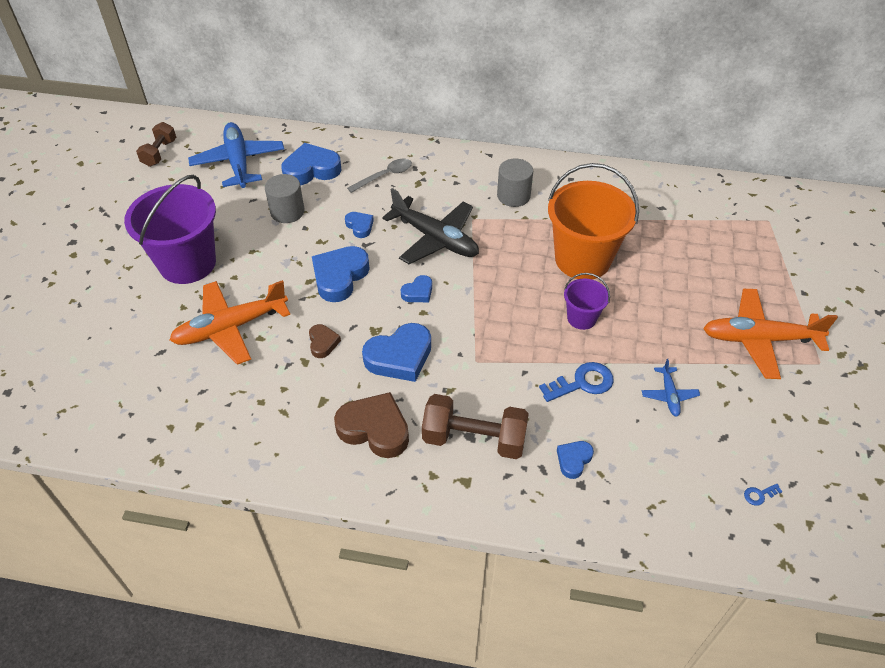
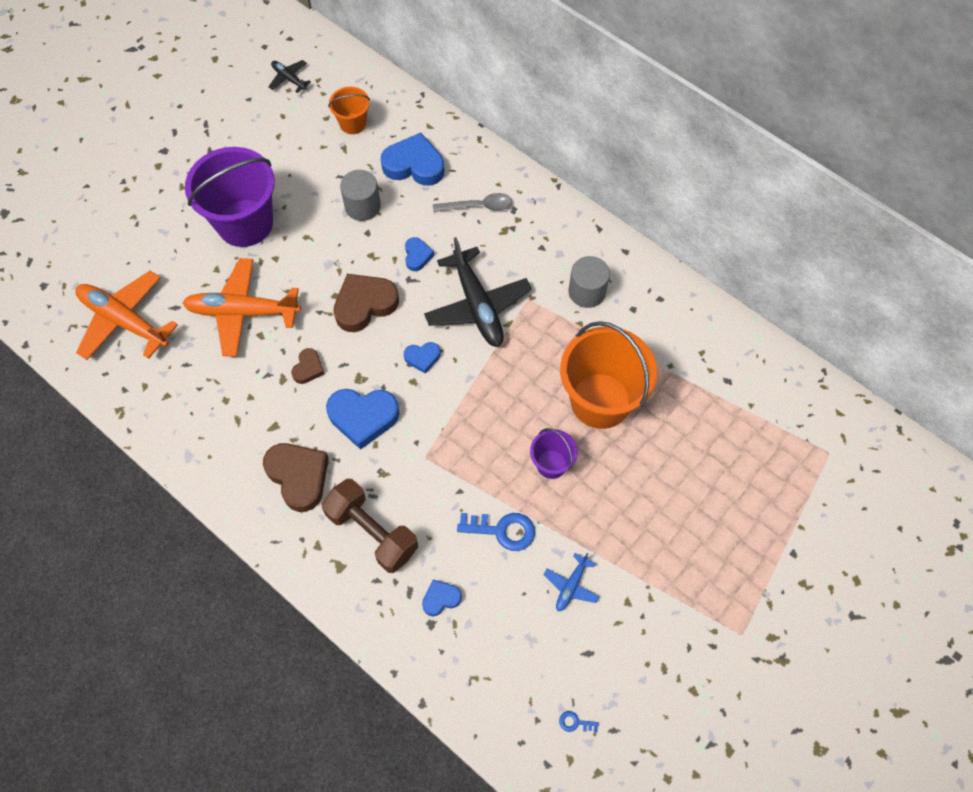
camera: 30 degrees right, 15 degrees up
(159, 153) = (289, 78): brown dumbbell -> black plane
(238, 162) = (353, 123): blue plane -> orange bucket
(340, 277) = (364, 305): blue heart -> brown heart
(759, 339) = (703, 577): orange plane -> orange plane (124, 321)

